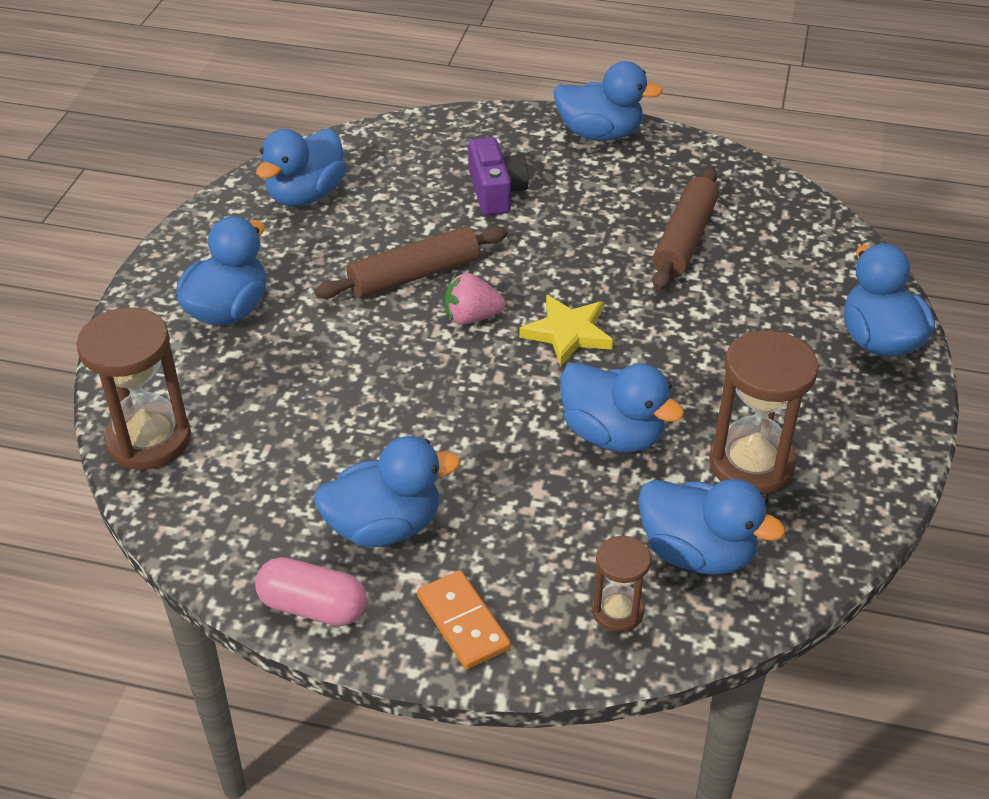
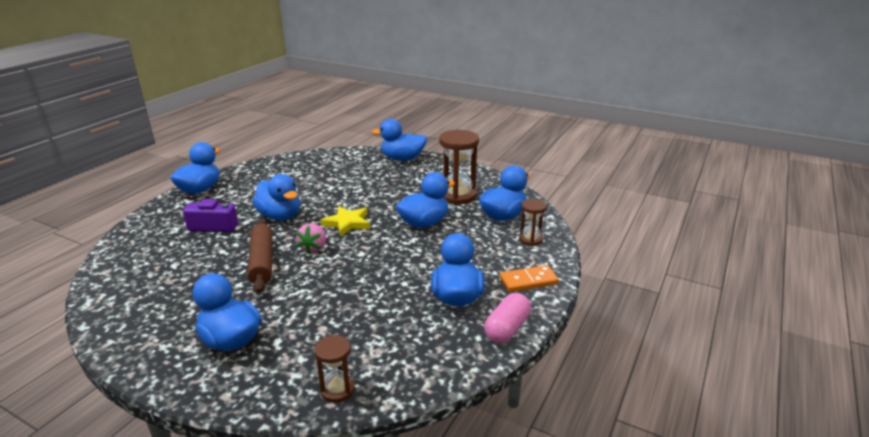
camera: 75 degrees left, 15 degrees down
(149, 440) = (337, 389): brown hourglass -> brown hourglass, size x0.56
(306, 195) = (140, 293): blue duck -> blue duck (280, 216)
(684, 239) = (305, 184): brown rolling pin -> none

